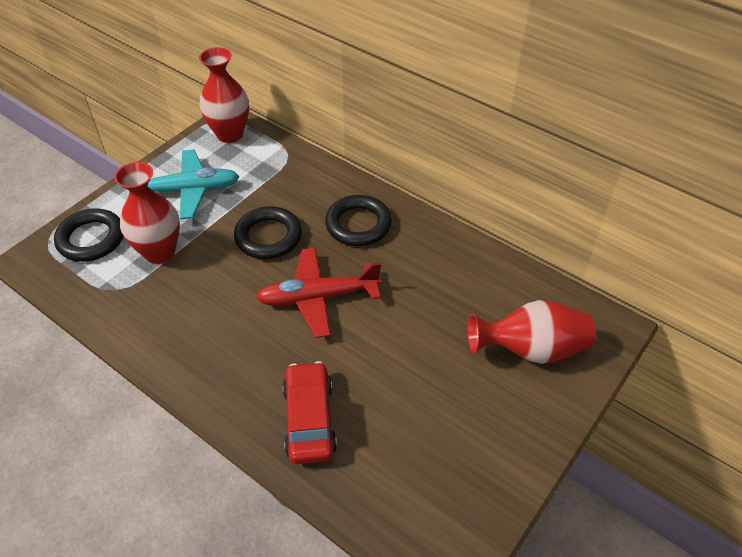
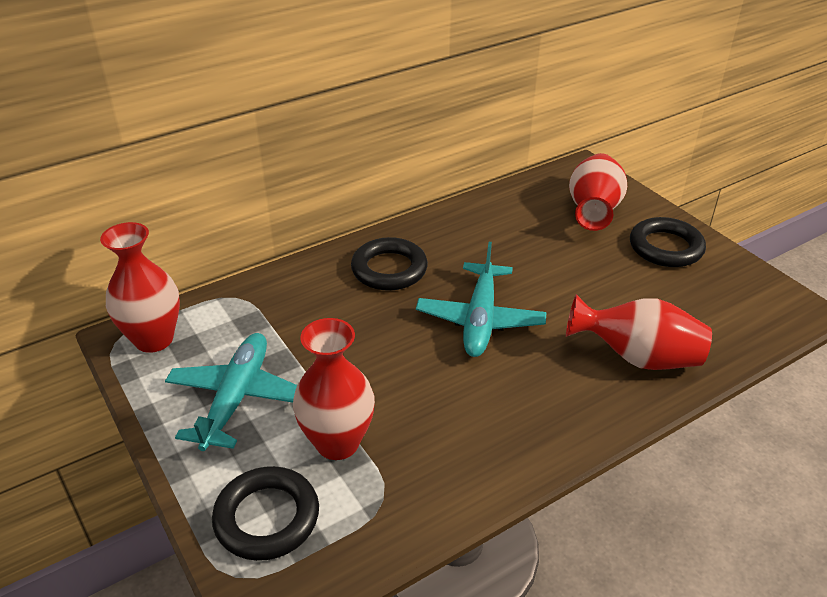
camera: 70 degrees left, 10 degrees down
(268, 237) = (368, 339): black ring -> black ring (665, 247)
(309, 419) = (637, 358): red car -> red vase
(318, 297) = (480, 319): red plane -> turquoise plane

